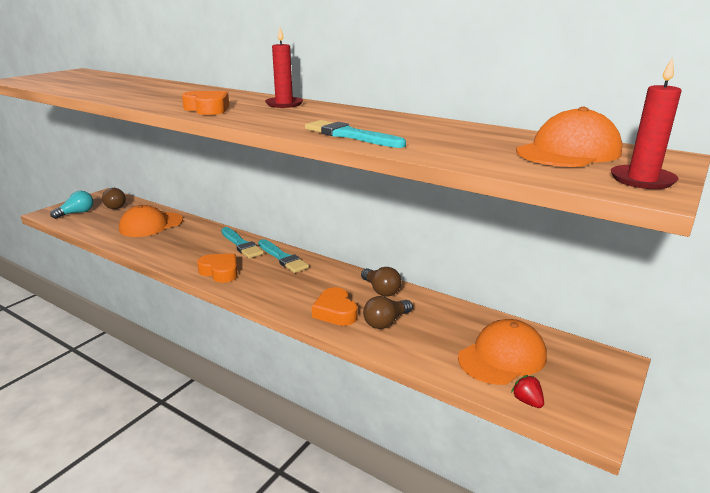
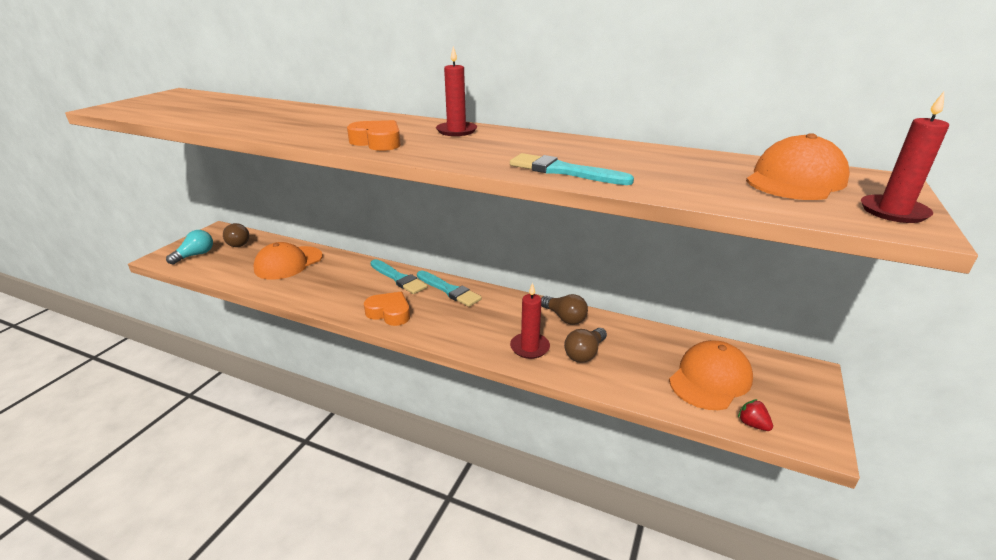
camera: 10 degrees left, 5 degrees up
(335, 312) = (529, 347): orange heart -> red candle

